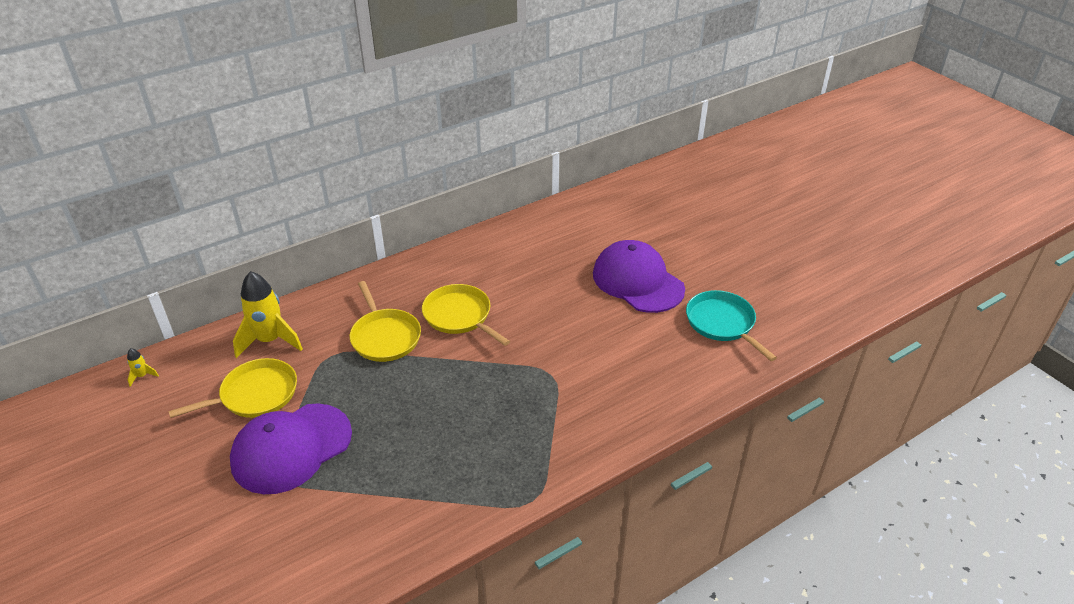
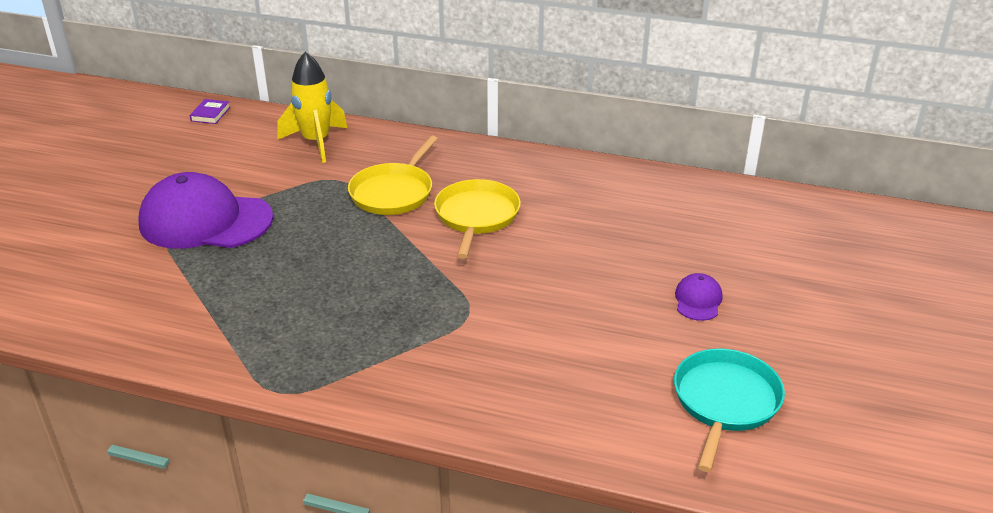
camera: 50 degrees right, 5 degrees down
(142, 376) = (210, 114): yellow rocket -> purple book
(255, 394) = (246, 171): yellow pan -> none
(637, 281) = (698, 300): purple cap -> purple cap, size x0.43

